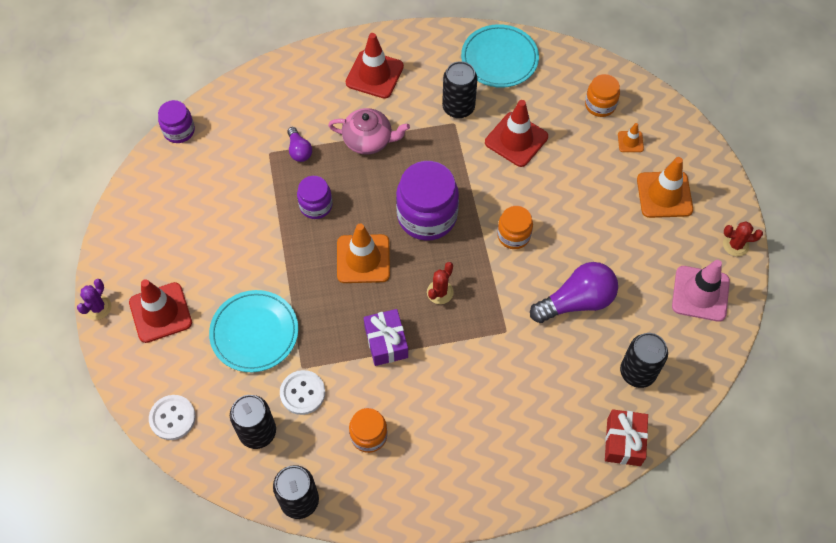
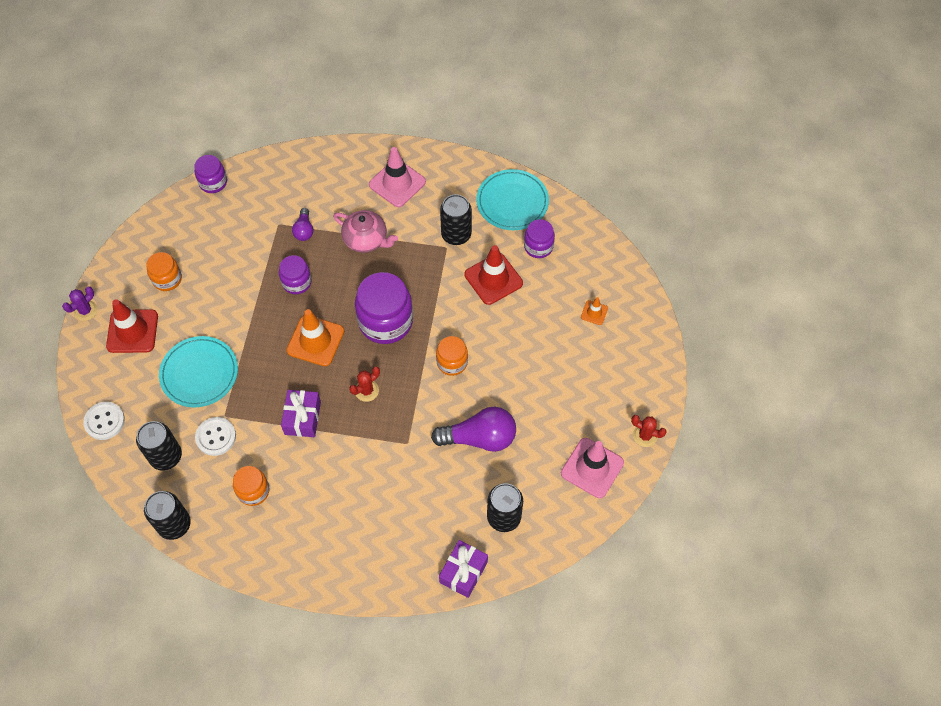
camera: 20 degrees right, 0 degrees up
(374, 74) = (397, 183): red traffic cone -> pink traffic cone
(545, 94) = (538, 246): none -> purple jar
(600, 105) = (582, 271): orange jar -> orange jar (167, 279)
(624, 442) = (463, 572): red gift -> purple gift
(664, 195) = (602, 370): orange traffic cone -> none

